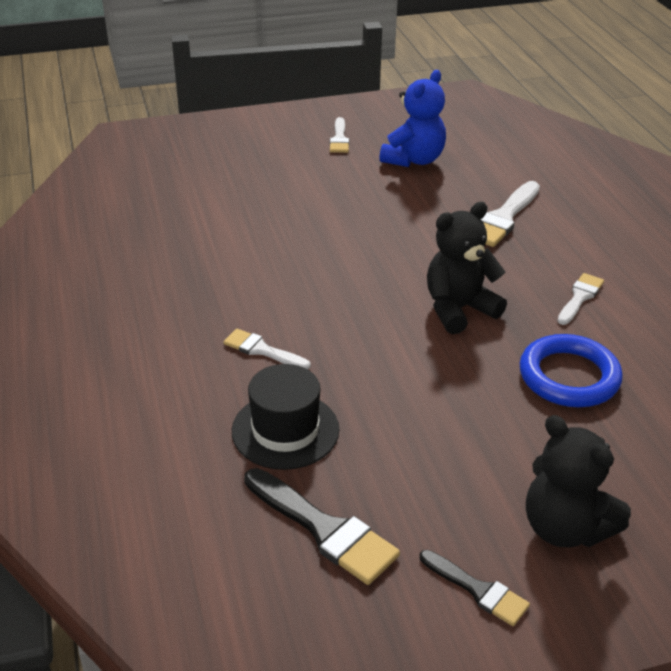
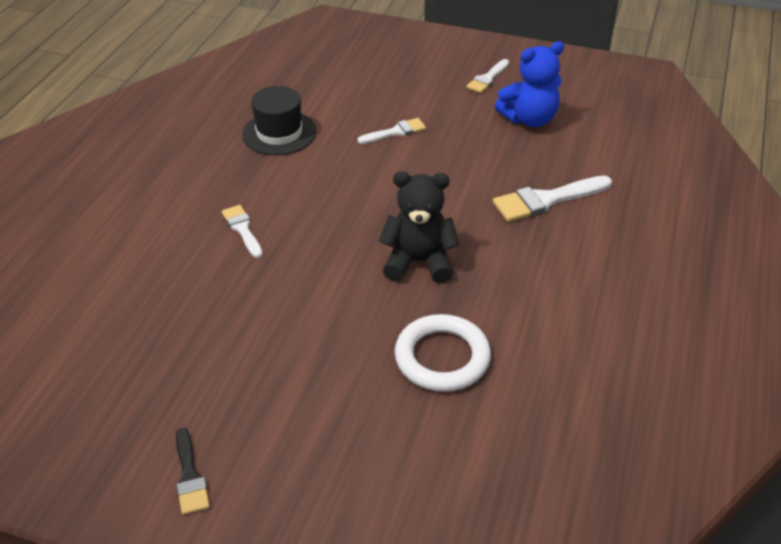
camera: 35 degrees right, 5 degrees up
(285, 430) = (194, 295): black hat -> black hat (279, 133)
(324, 529) = (142, 378): black brush -> none
(565, 528) = (299, 469): black teddy bear -> none
(569, 376) = (442, 357): blue ring -> white ring
(580, 297) = (532, 297): white brush -> white brush (395, 132)

